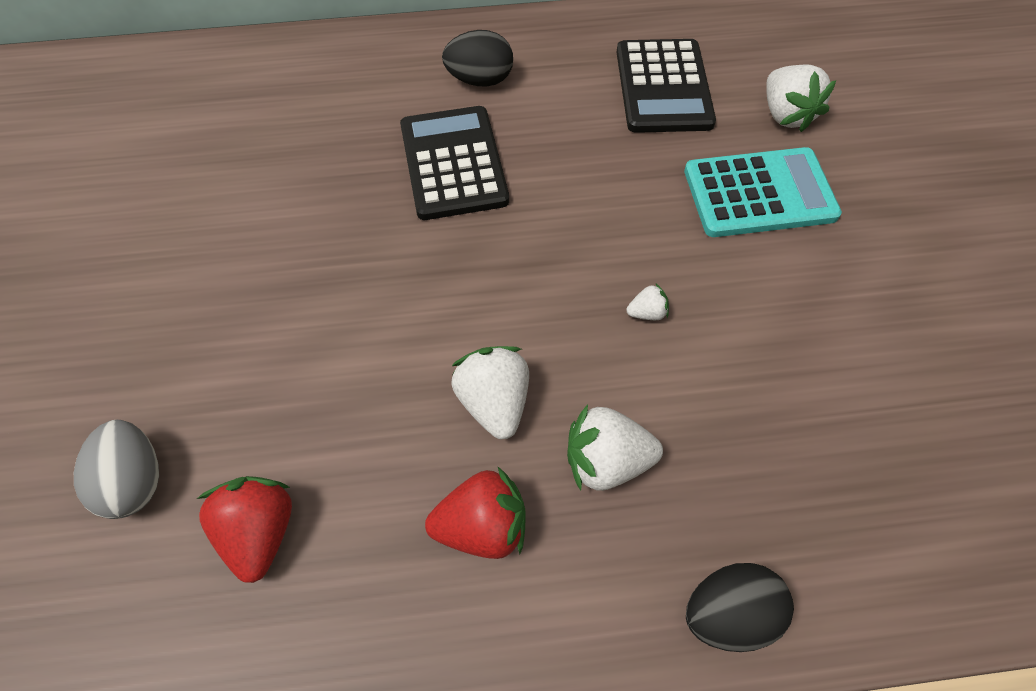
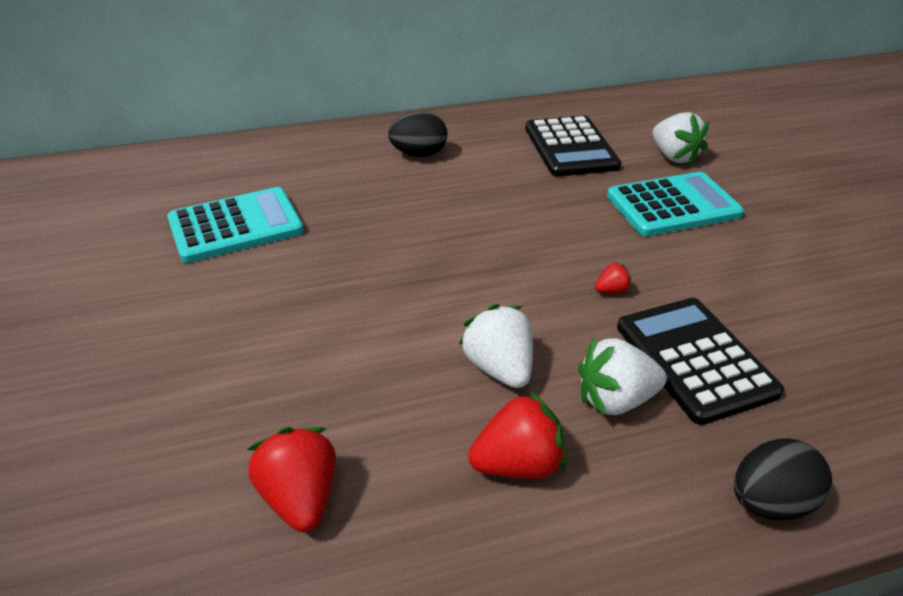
camera: 10 degrees left, 20 degrees down
(134, 481) = (161, 471): grey egg -> none
(255, 169) = (236, 226): none -> turquoise calculator
(453, 163) = (412, 208): black calculator -> black calculator (694, 359)
(647, 313) = (611, 291): white strawberry -> red strawberry

